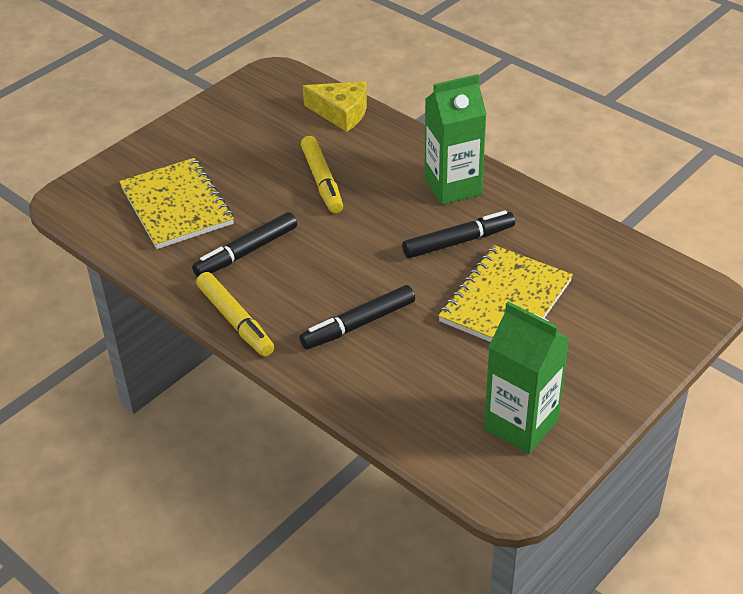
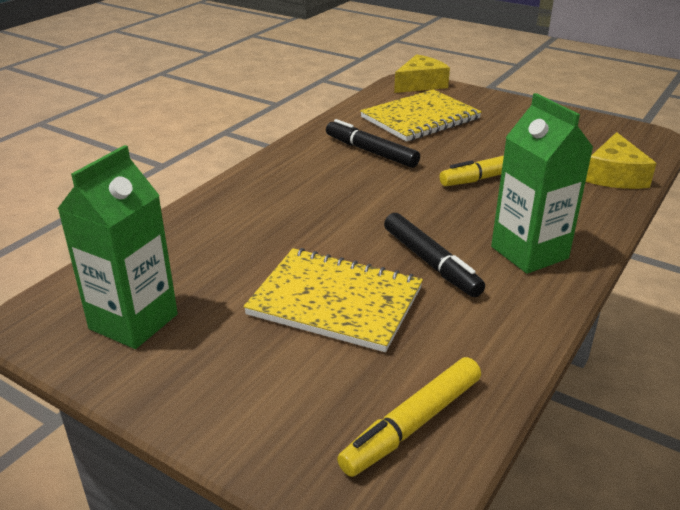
camera: 80 degrees right, 10 degrees down
(80, 191) = (420, 84): none -> yellow cheese
(235, 320) = (281, 156): yellow marker -> yellow marker (413, 424)
(359, 324) = (284, 213): black marker -> none

